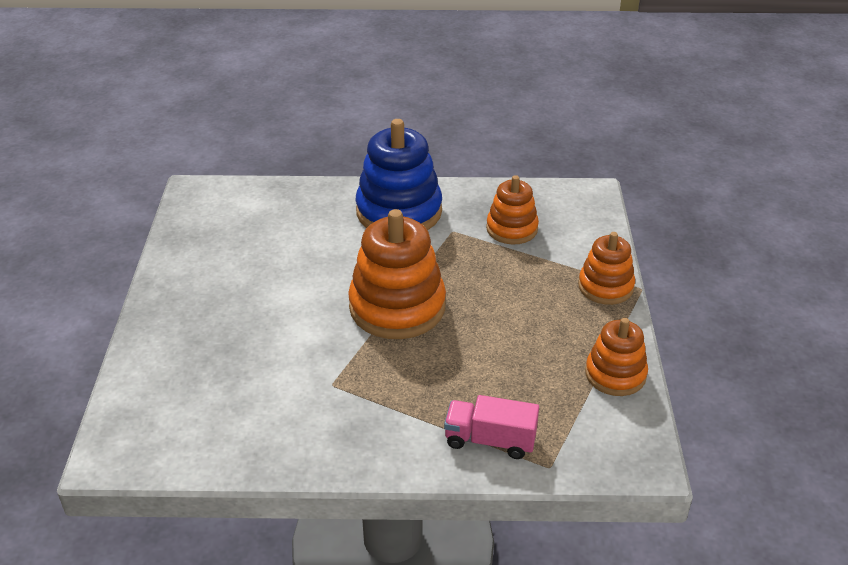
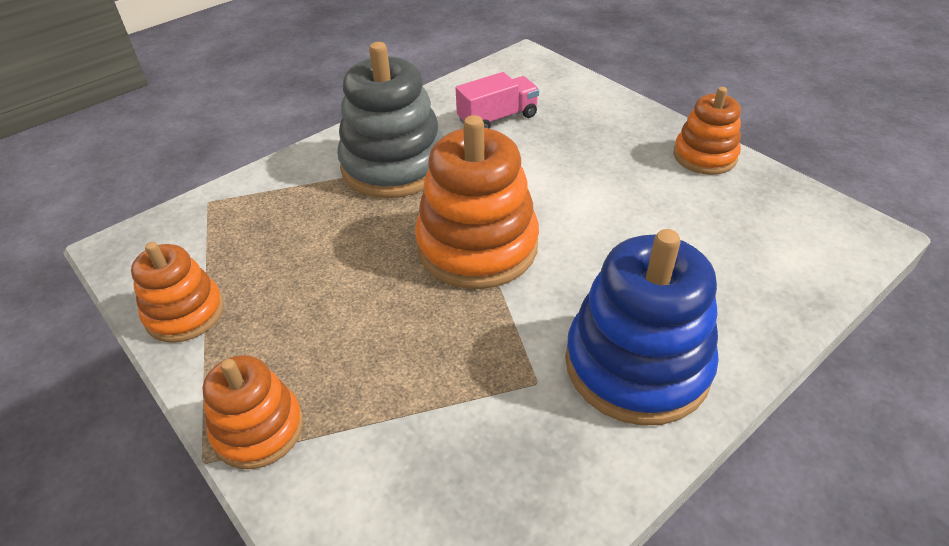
camera: 140 degrees right, 5 degrees up
(377, 405) = (394, 166): none -> grey stacking toy
(490, 440) = (274, 192): pink truck -> pink truck (497, 118)
(512, 229) = (466, 445): orange stacking toy -> orange stacking toy (704, 156)

